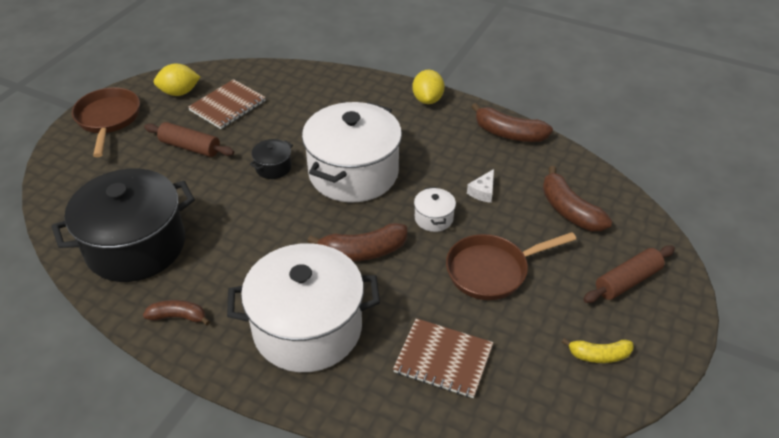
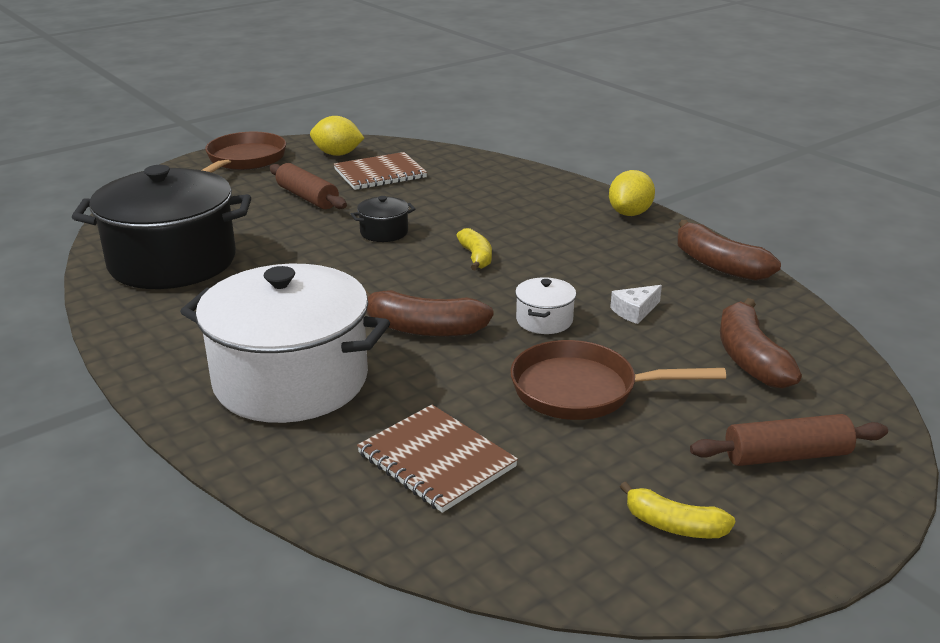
camera: 25 degrees right, 15 degrees down
(178, 317) = (157, 330): brown banana -> none
(353, 173) = (476, 257): white pot -> yellow banana

